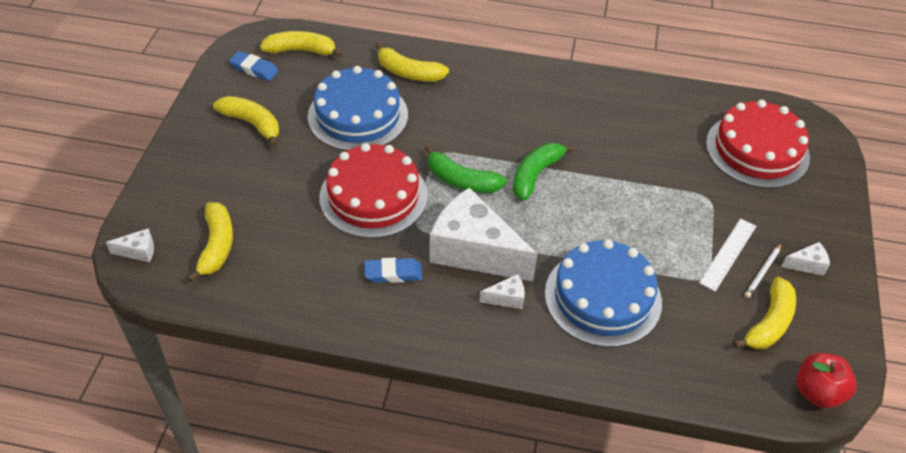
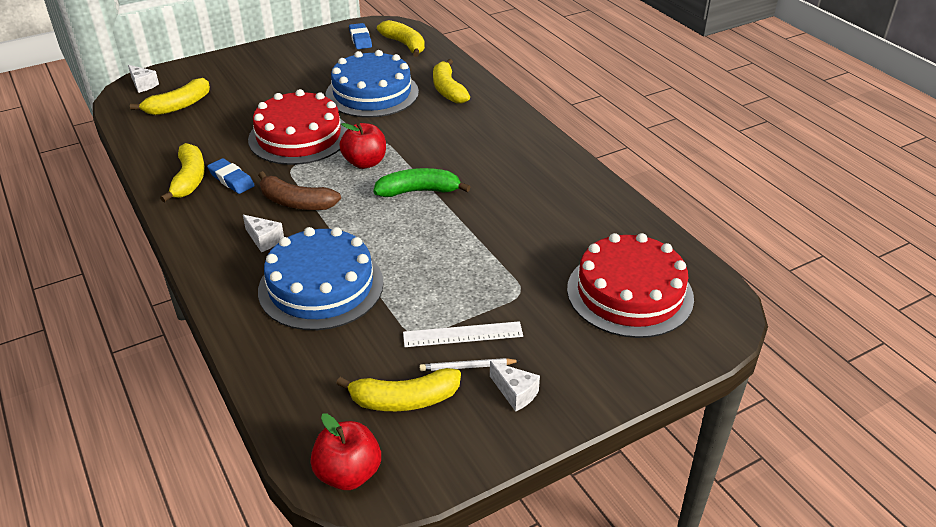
camera: 50 degrees right, 10 degrees down
(252, 124) = (307, 63): yellow banana -> yellow banana (189, 179)
(461, 180) = (365, 162): green banana -> red apple
(474, 251) = (296, 202): white cheese -> brown banana

